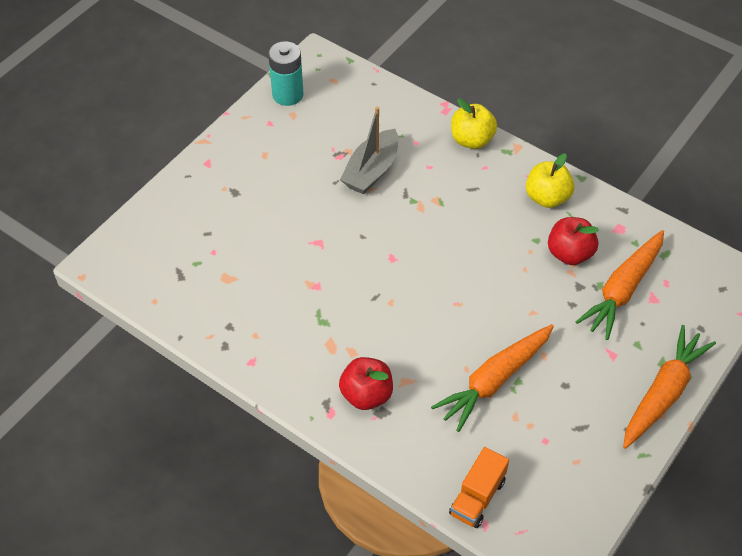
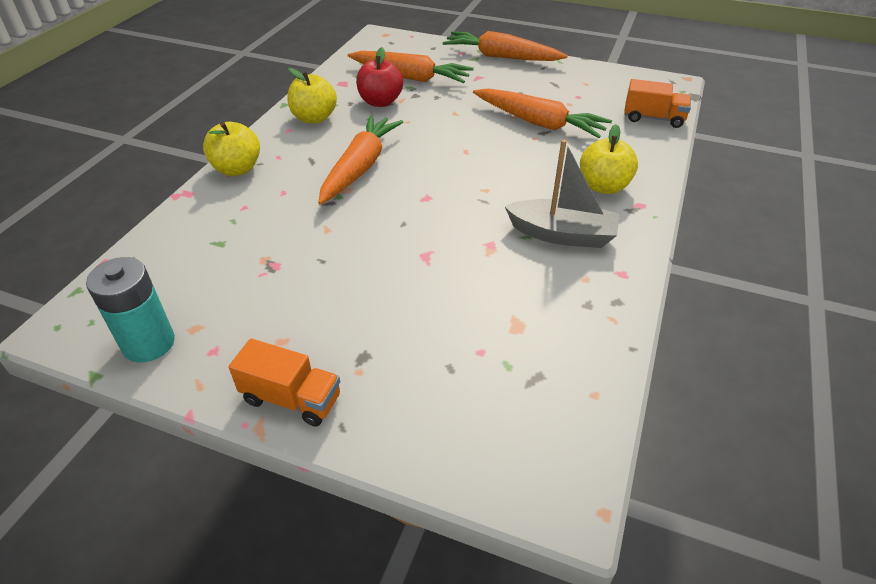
camera: 105 degrees left, 10 degrees down
(217, 156) = (291, 399): none -> orange truck
(366, 395) = (603, 186): red apple -> yellow apple
(371, 171) = (297, 233): grey boat -> grey boat (562, 234)
(451, 220) = (360, 167): none -> orange carrot

